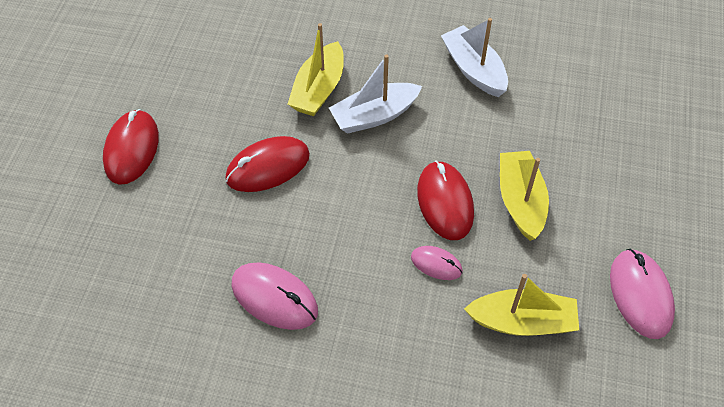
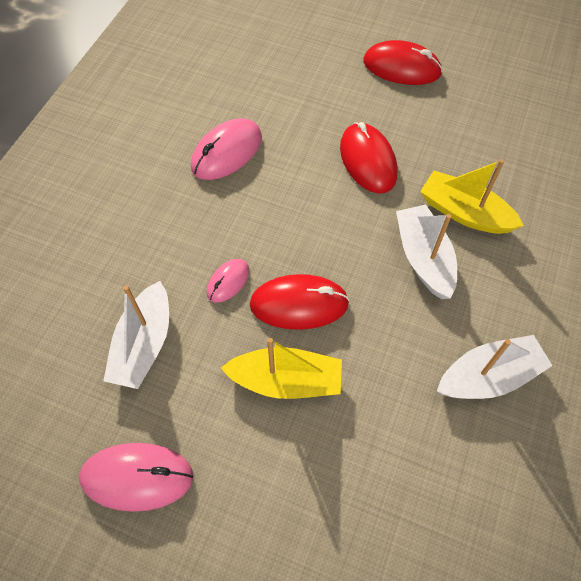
camera: 100 degrees right, 5 degrees up
(522, 322) = (144, 344): yellow boat -> white boat

